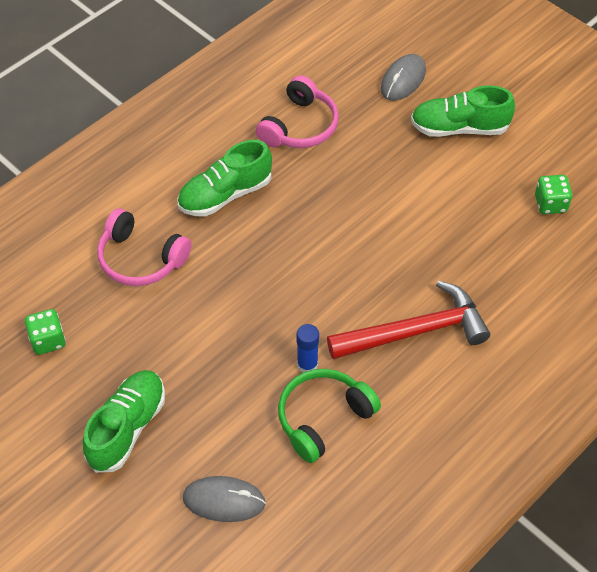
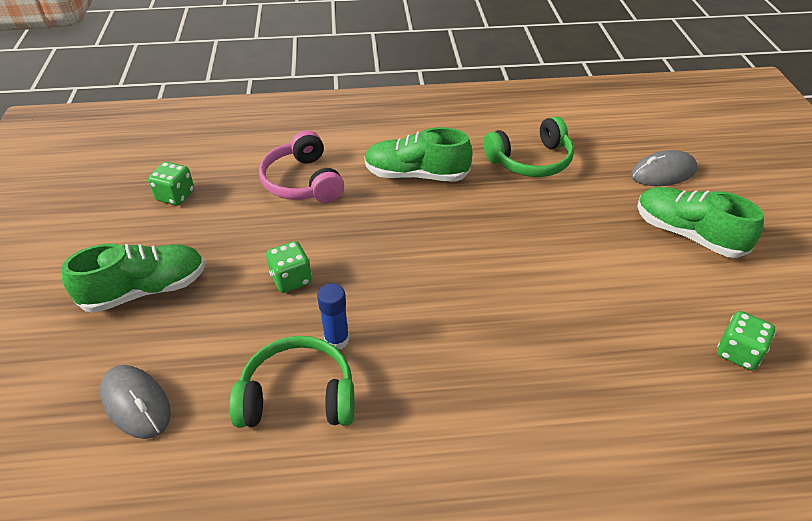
camera: 40 degrees right, 10 degrees down
(226, 344) = (291, 279): none -> green dice
(300, 126) = (531, 161): pink headphones -> green headphones
(415, 331) = (468, 379): red hammer -> none

